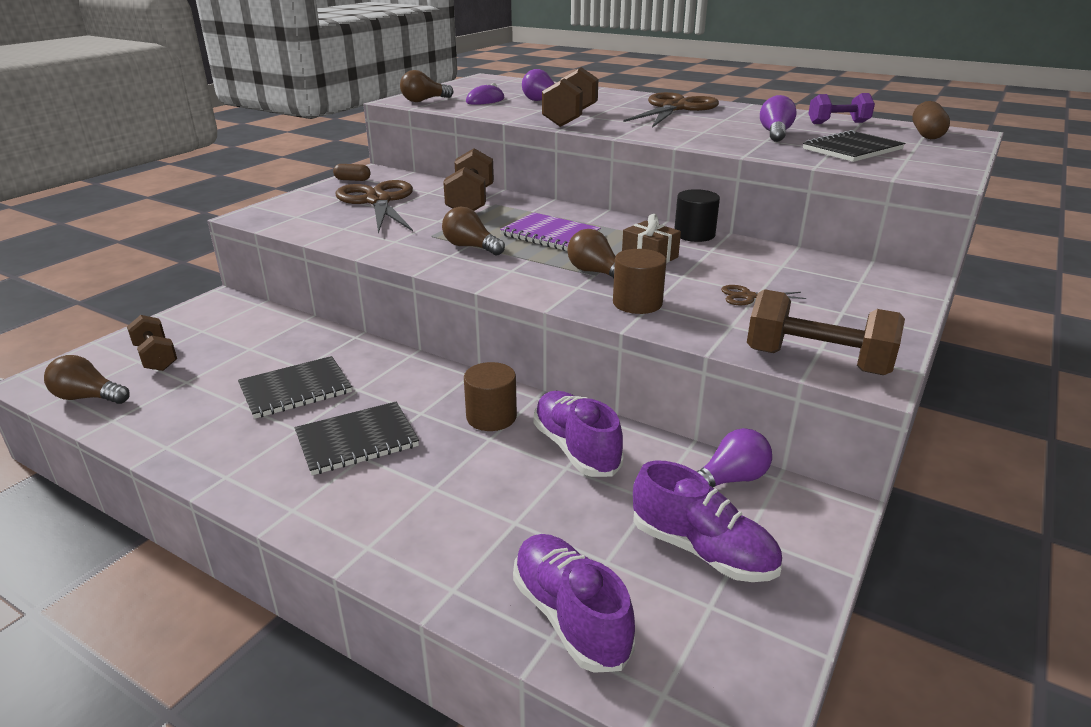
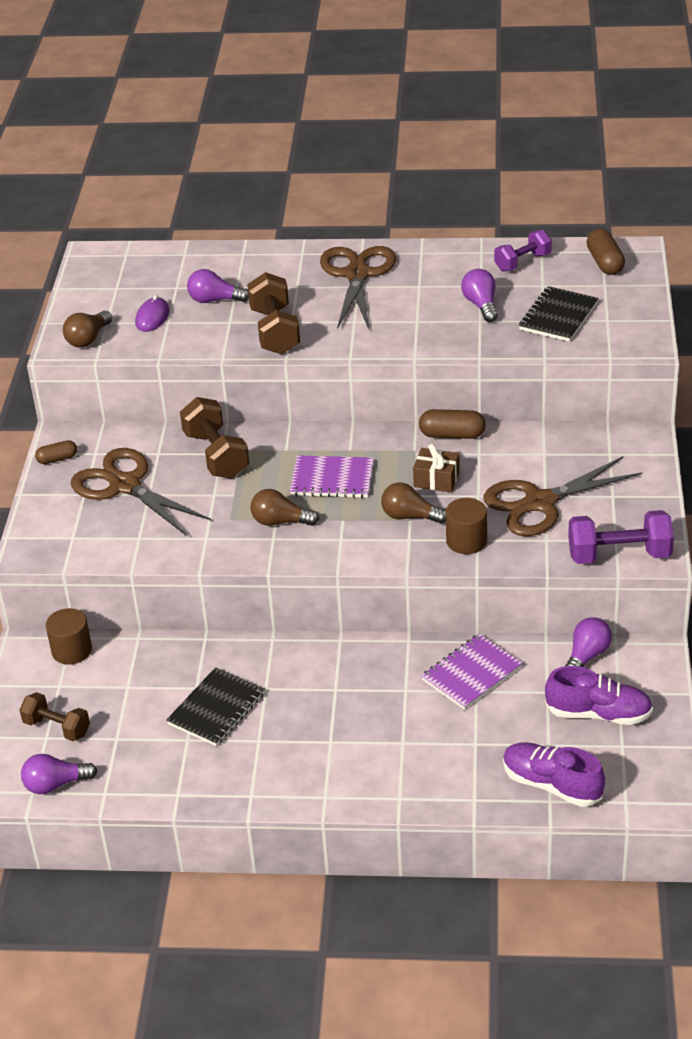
camera: 25 degrees left, 10 degrees up
(88, 397) = (55, 784): brown light bulb -> purple light bulb
(357, 440) = (313, 731): black notebook -> none
(491, 417) = (391, 671): brown cylinder -> brown cylinder (71, 650)
(576, 449) = (471, 673): purple shoe -> purple notebook
(694, 234) = (452, 435): black cylinder -> brown capsule
(747, 296) = (539, 503): brown scissors -> brown scissors, size x2.43
(816, 361) = (619, 555): brown dumbbell -> purple dumbbell

